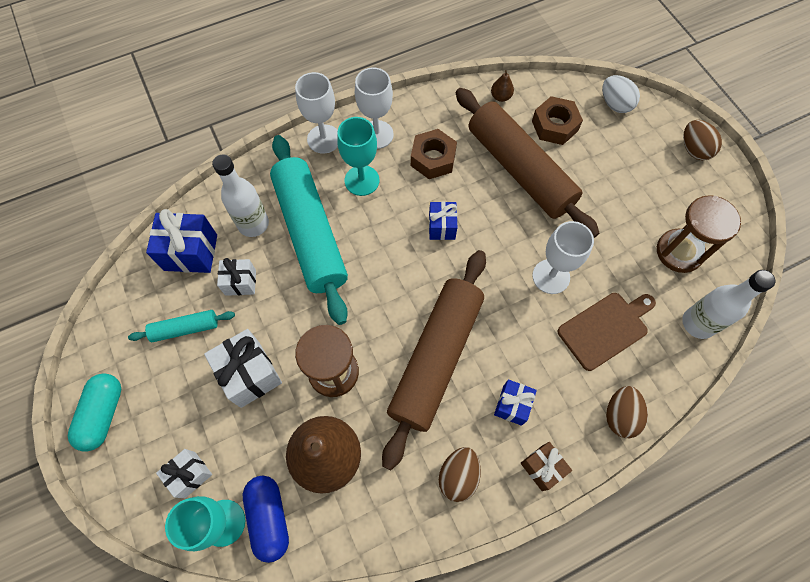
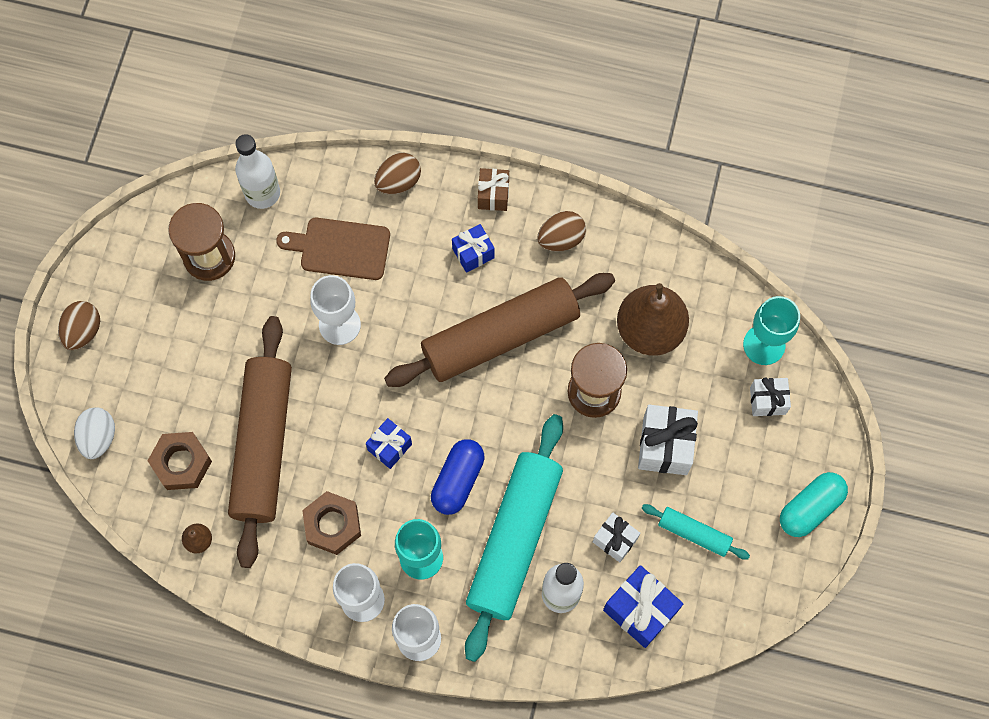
camera: 140 degrees left, 5 degrees up
(269, 518) = (726, 321): blue capsule -> blue capsule (458, 480)

